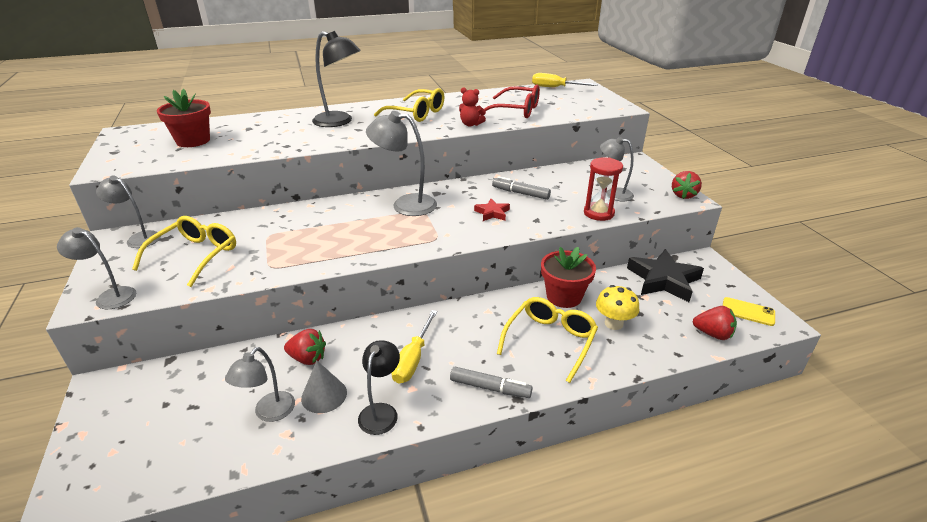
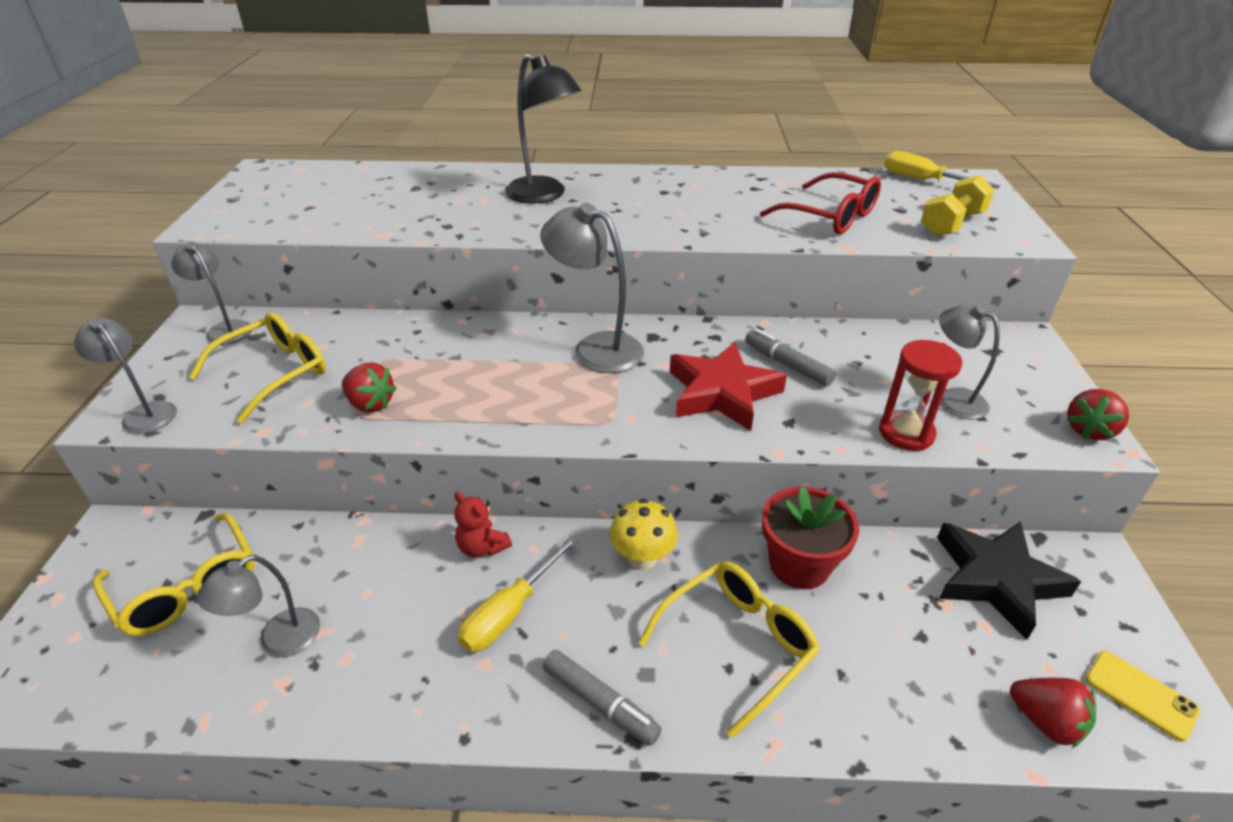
camera: 20 degrees right, 5 degrees up
(193, 141) = (334, 197): red flower pot -> none
(308, 358) = (369, 565): red strawberry -> red strawberry (370, 404)
(324, 395) = (360, 635): grey cone -> none
(381, 412) = (422, 691): black lamp -> none
(416, 113) = (664, 197): yellow glasses -> yellow glasses (186, 586)
(471, 124) = (739, 232): red teddy bear -> red teddy bear (482, 547)
(492, 213) = (722, 393): red star -> red star, size x1.97
(581, 106) = (952, 224): none -> yellow dumbbell
(613, 323) = (863, 643): yellow mushroom -> yellow mushroom (642, 558)

